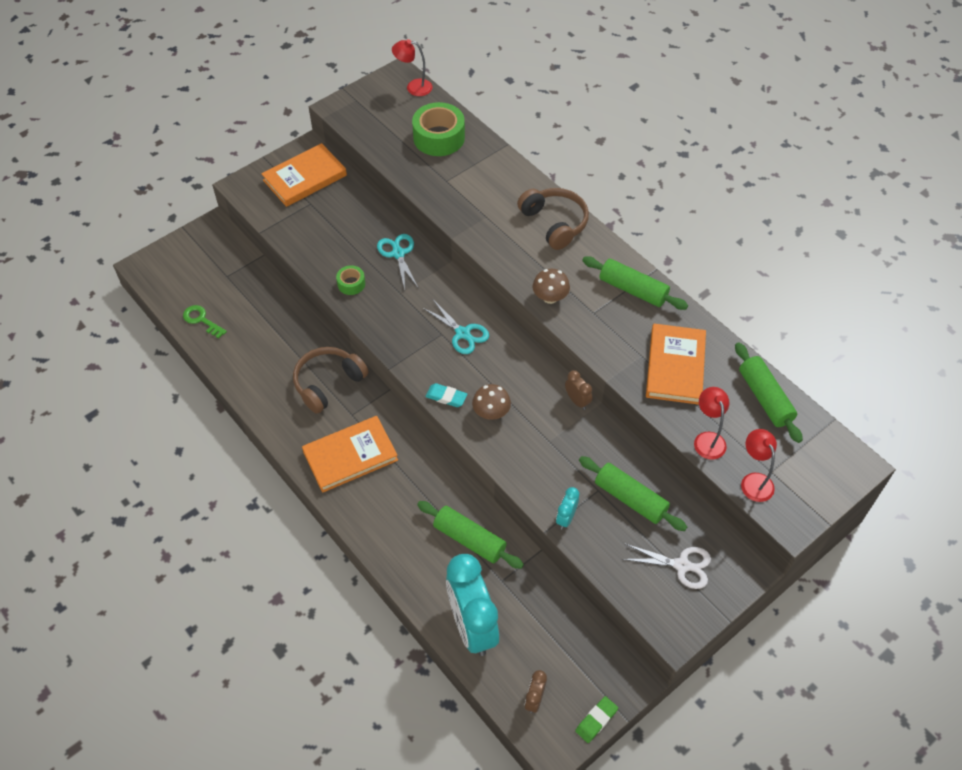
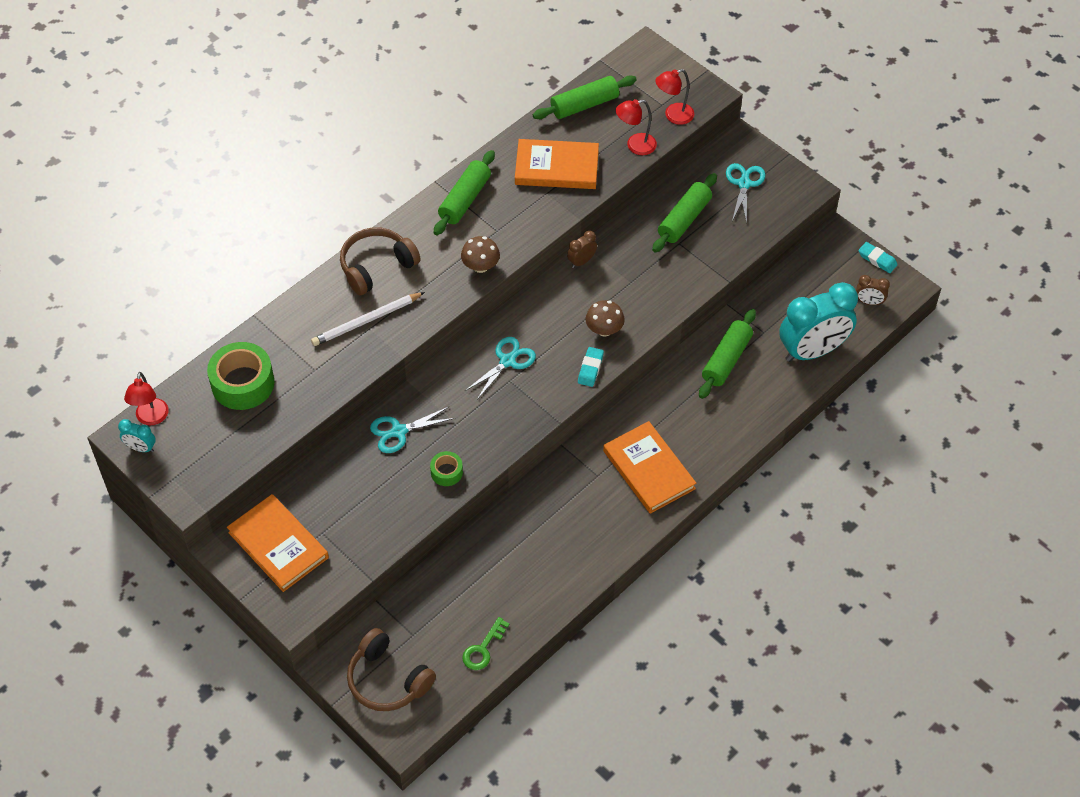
camera: 95 degrees left, 0 degrees up
(328, 383) = (560, 503): brown headphones -> brown headphones (388, 680)
(494, 214) = (366, 321): none -> white pencil
(566, 518) = (712, 266): turquoise clock -> turquoise clock (141, 448)
(596, 720) = (877, 259): green eraser -> turquoise eraser
(682, 565) = (744, 184): white scissors -> turquoise scissors

